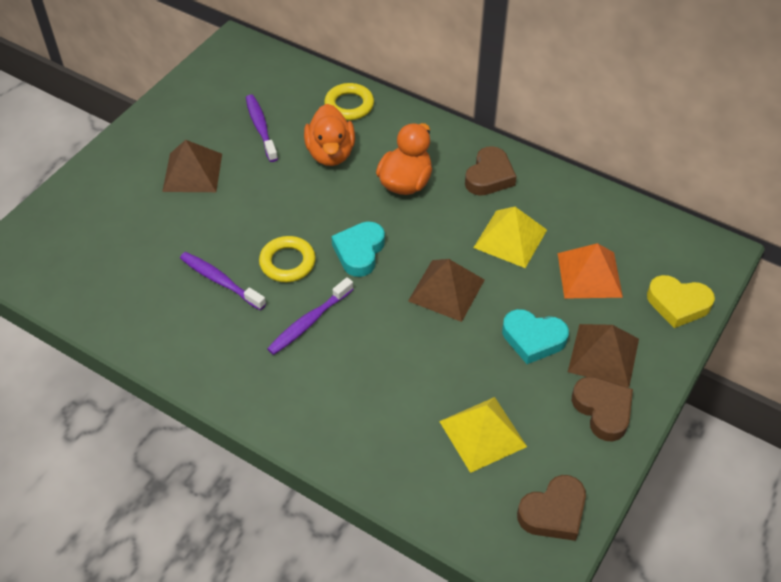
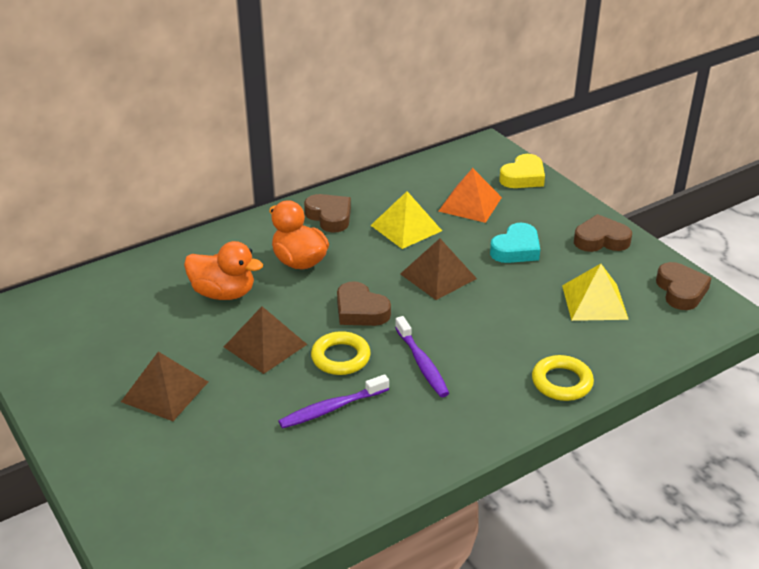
camera: 65 degrees left, 15 degrees down
(261, 127) = (145, 327): purple toothbrush -> none
(349, 105) = (170, 265): yellow ring -> yellow ring (561, 382)
(359, 252) = (360, 310): turquoise heart -> brown heart
(603, 355) = (550, 223): brown pyramid -> brown pyramid (265, 345)

